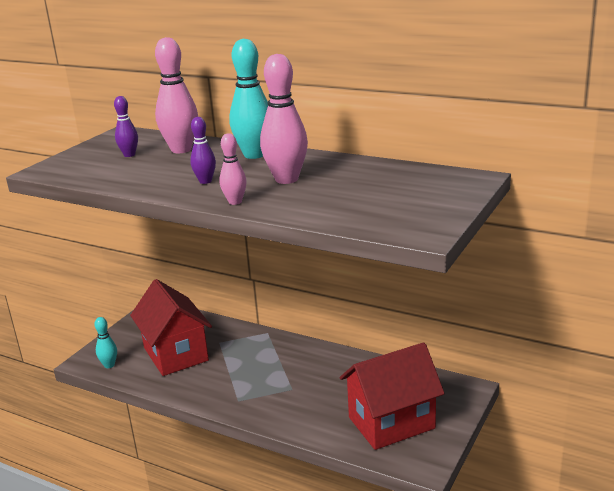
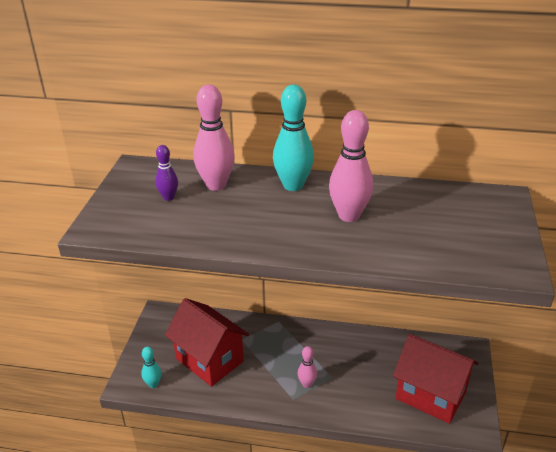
camera: 20 degrees left, 10 degrees up
(205, 181) = (275, 227): purple bowling pin -> none
(235, 202) = (325, 252): pink bowling pin -> pink bowling pin (307, 384)
(391, 423) = (430, 395): red house -> red house turned 75 degrees clockwise

